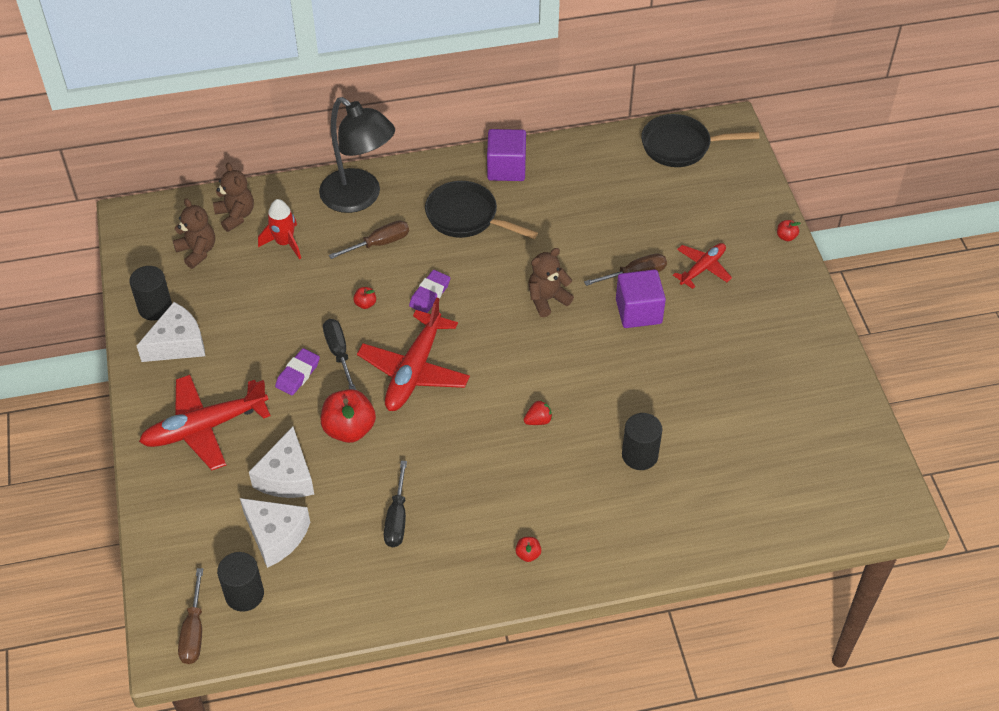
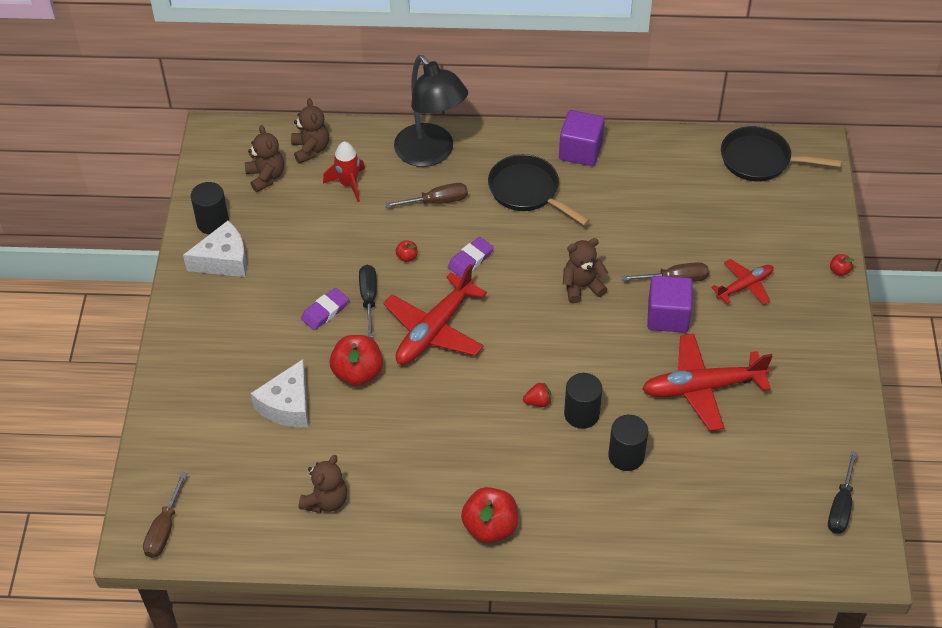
camera: 15 degrees right, 0 degrees up
(205, 427) = (227, 344): red plane -> red plane (703, 388)
(244, 594) = (218, 506): black cylinder -> black cylinder (581, 414)
(276, 535) = (262, 458): white cheese -> none
(354, 564) = (326, 500): none -> brown teddy bear
(397, 518) = (377, 466): black screwdriver -> black screwdriver (841, 506)
(528, 554) = (490, 527): red apple -> red apple, size x2.24

